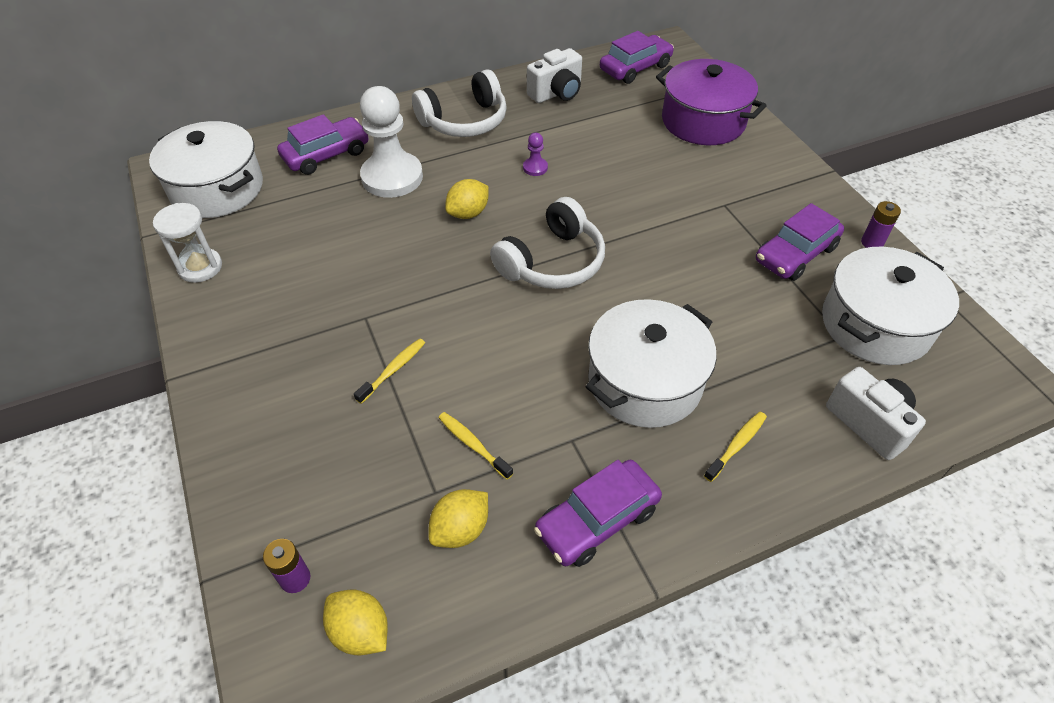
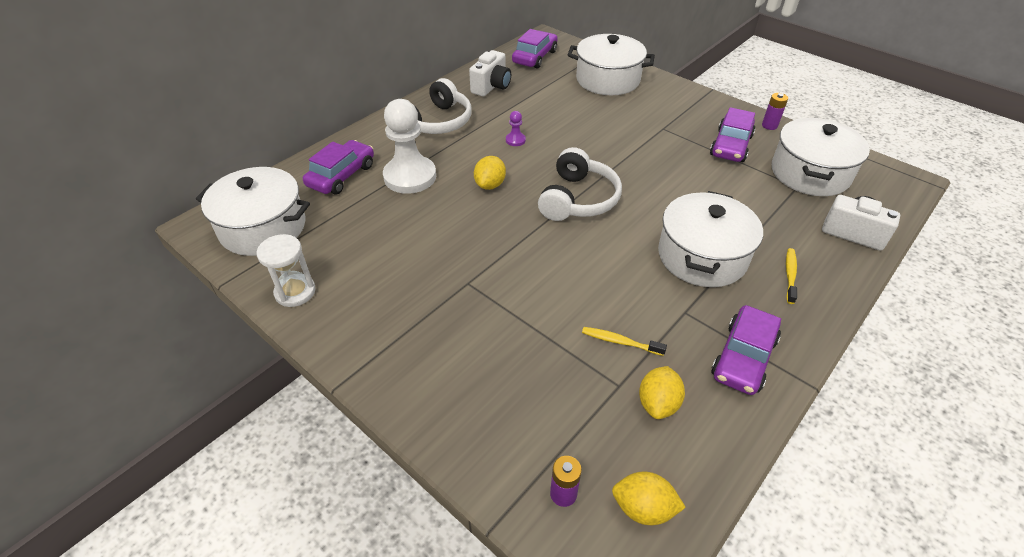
camera: 25 degrees left, 5 degrees down
(393, 370) = (520, 312): yellow toothbrush -> none
(703, 121) = (608, 80): purple pot -> white pot

